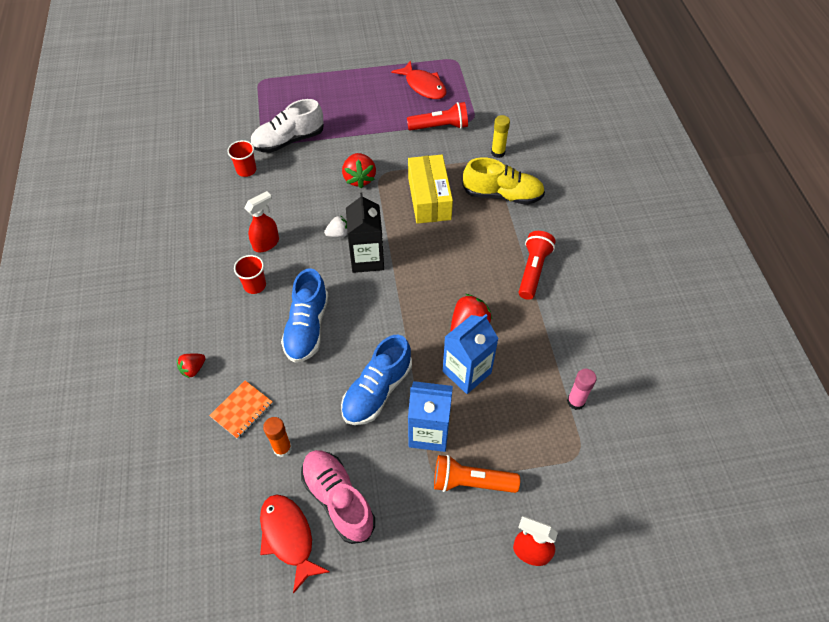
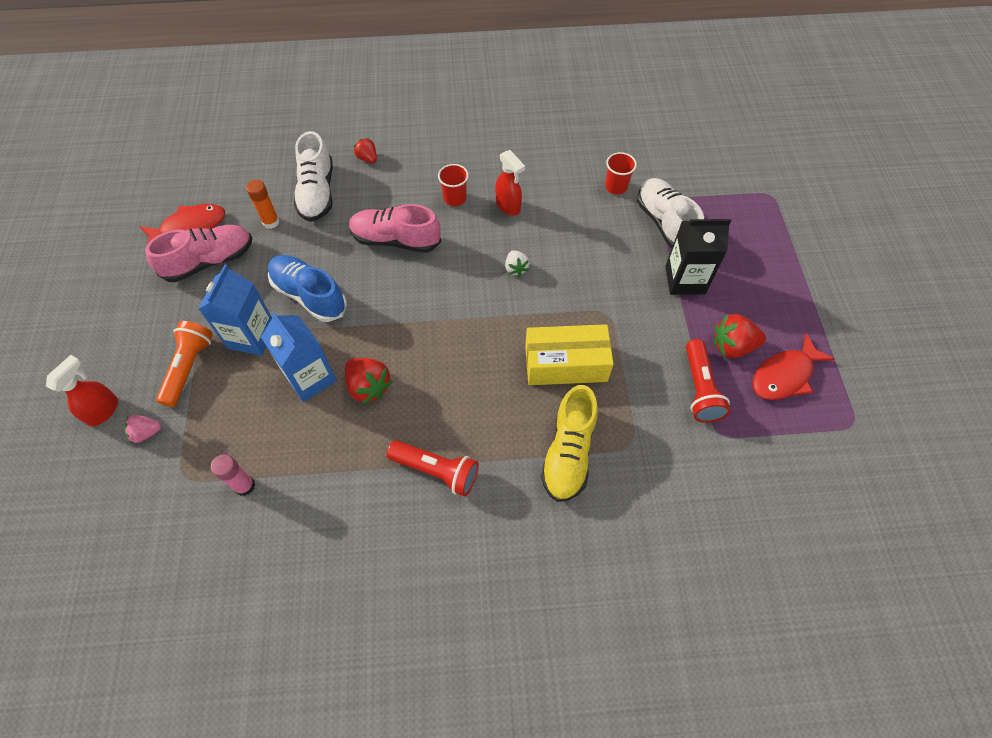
camera: 95 degrees right, 5 degrees up
(241, 410) = (317, 193): orange notebook -> white shoe
(307, 327) = (396, 240): blue shoe -> pink shoe
(359, 179) = (601, 291): red strawberry -> red strawberry (732, 346)
(367, 259) = (477, 294): black carton -> black carton (685, 280)
(498, 153) = (650, 458): yellow glue stick -> none
(545, 500) = (146, 433): none -> pink strawberry

